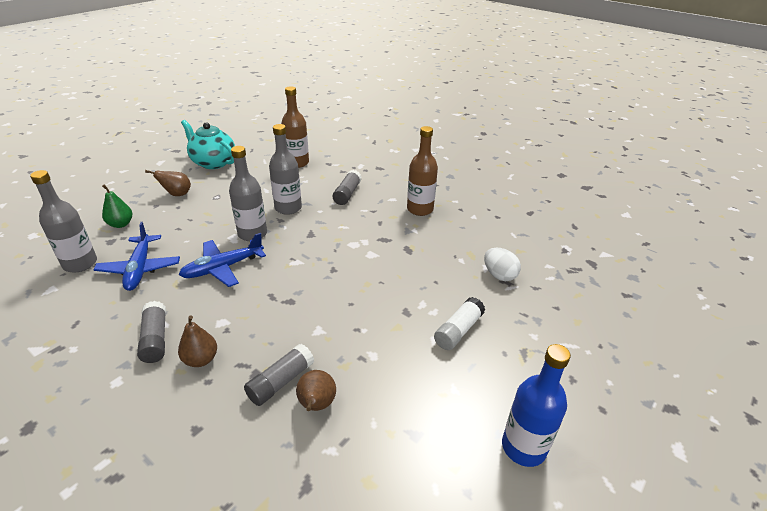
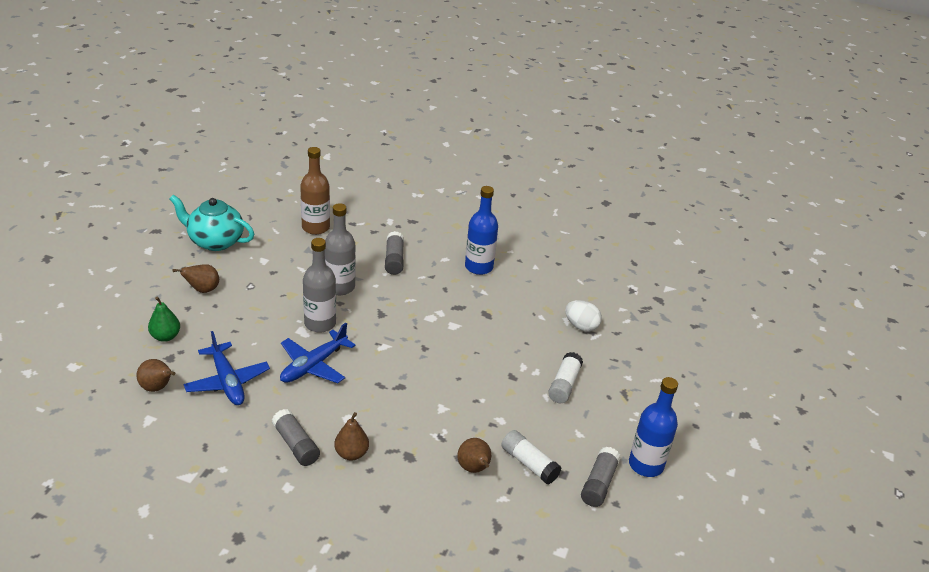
camera: 20 degrees left, 0 degrees up
(80, 263) = (157, 388): grey bottle -> brown pear
(280, 382) = (433, 457): grey glue stick -> grey glue stick (598, 484)
(381, 413) = (529, 463): none -> white glue stick
(420, 209) = (479, 267): brown bottle -> blue bottle

